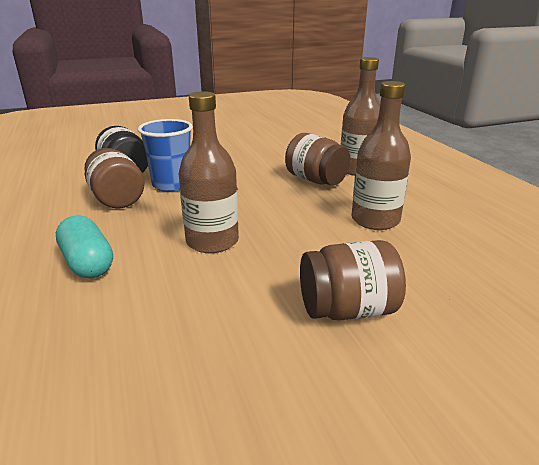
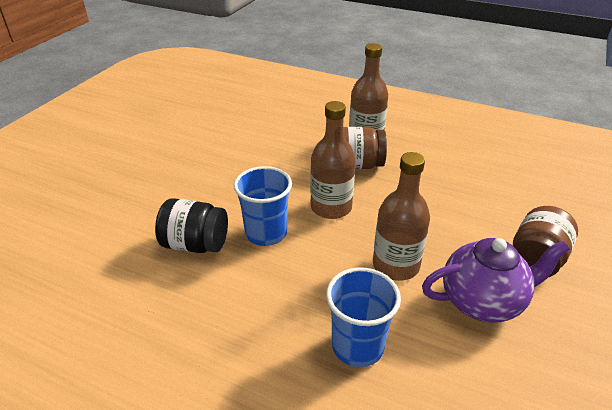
camera: 45 degrees left, 10 degrees up
(87, 263) = (357, 346): turquoise capsule -> blue cup
(117, 199) = (252, 277): brown jar -> none
(227, 301) = (483, 301): none -> purple teapot
(375, 220) = (447, 182): brown bottle -> brown bottle (331, 207)

